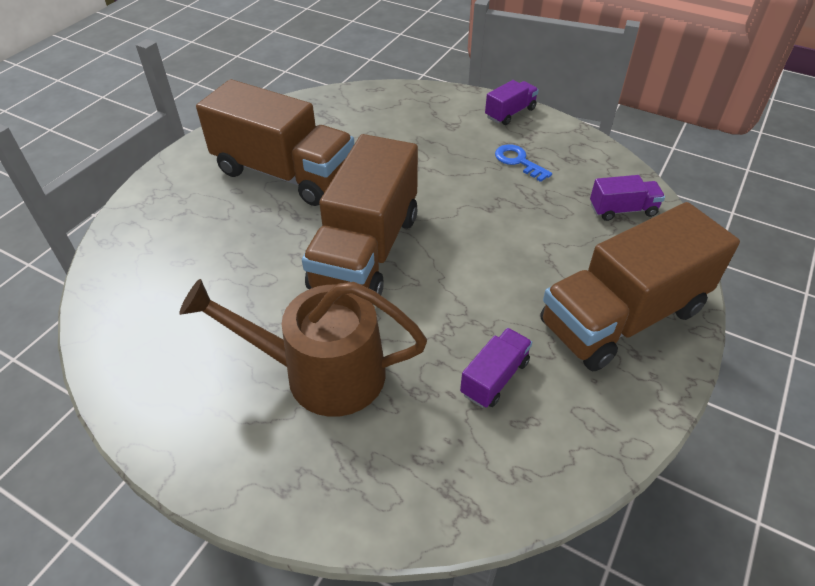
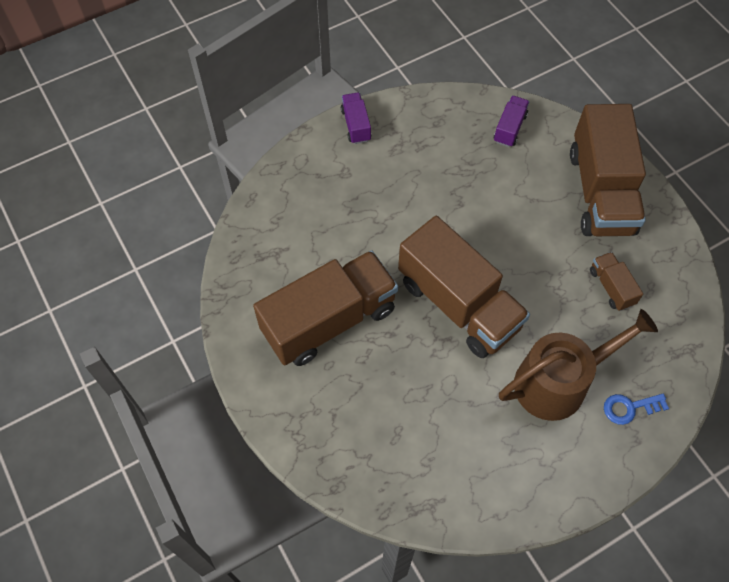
camera: 60 degrees left, 15 degrees up
(322, 373) = (558, 382): brown watering can -> brown watering can turned 150 degrees counterclockwise
(494, 378) = (611, 287): purple truck -> brown truck
(518, 161) = (419, 155): blue key -> blue key (629, 408)

